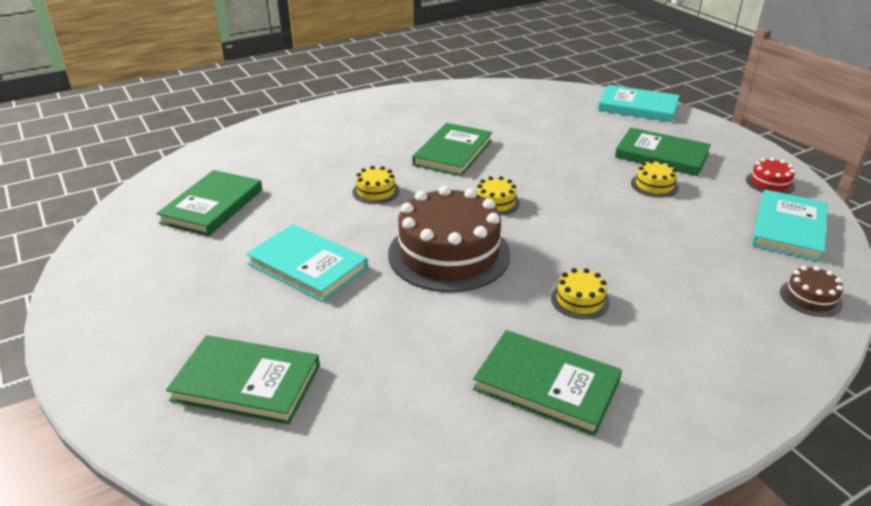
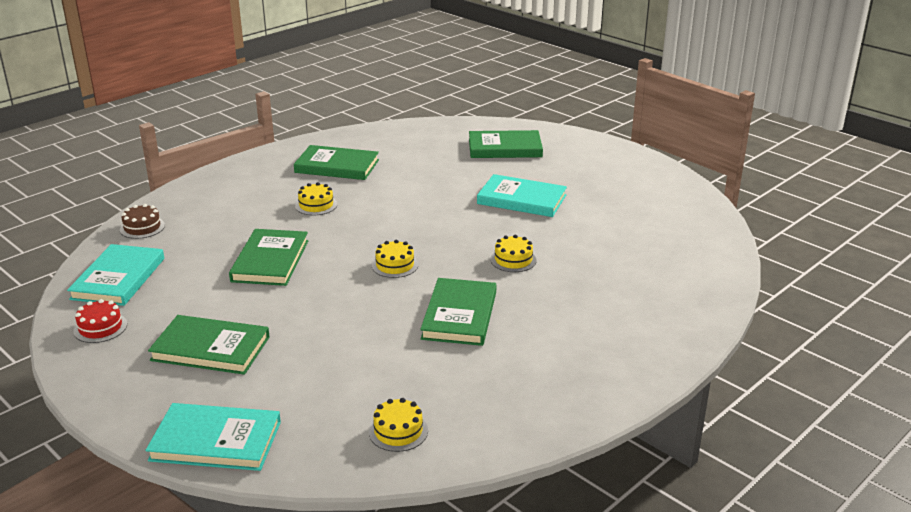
camera: 165 degrees right, 5 degrees down
(212, 206) = (644, 228): green book -> green book (270, 261)
(449, 254) = (420, 220): brown cake -> none
(654, 185) = (232, 306): yellow cake -> yellow cake (398, 431)

